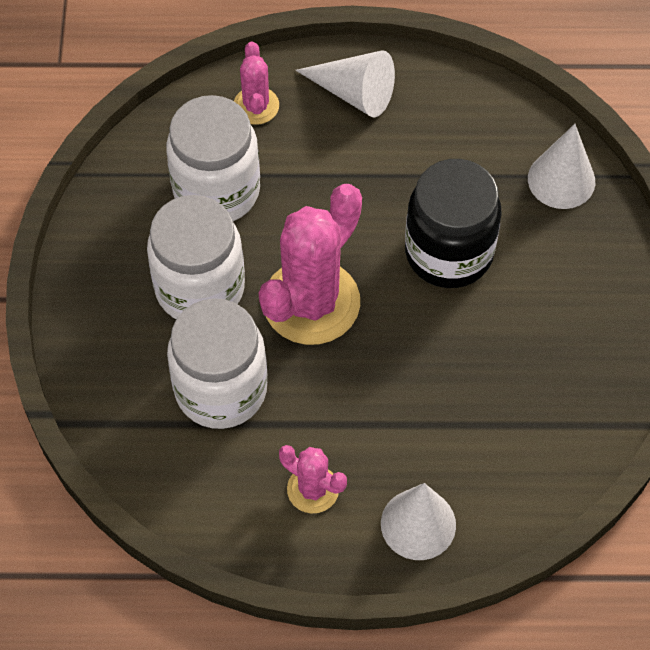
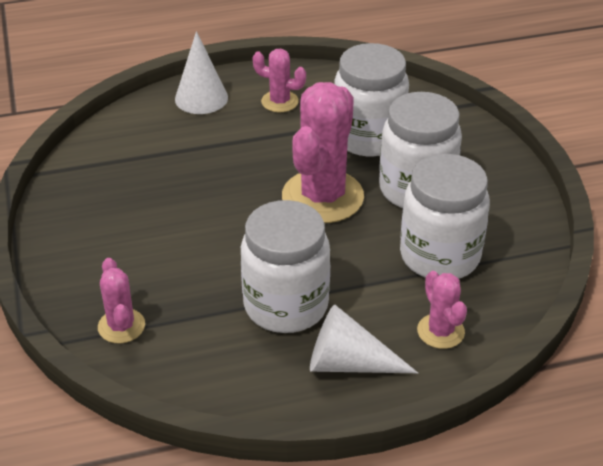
camera: 165 degrees right, 20 degrees down
(394, 167) = (286, 305): none -> white jar
(449, 253) = (217, 250): black jar -> none
(561, 180) = (121, 326): white cone -> pink cactus

